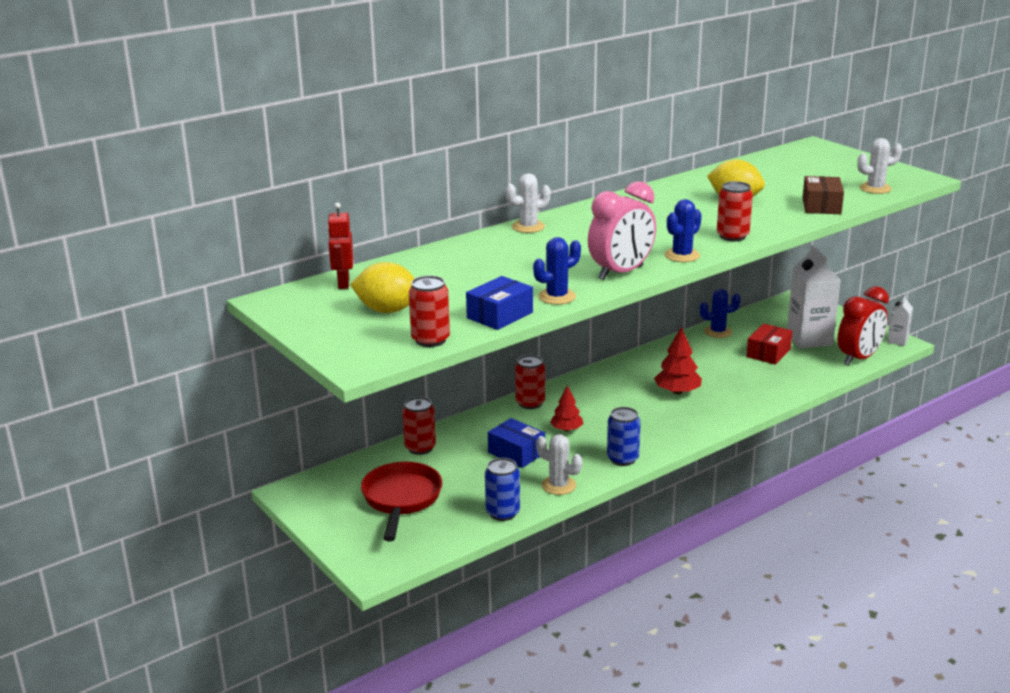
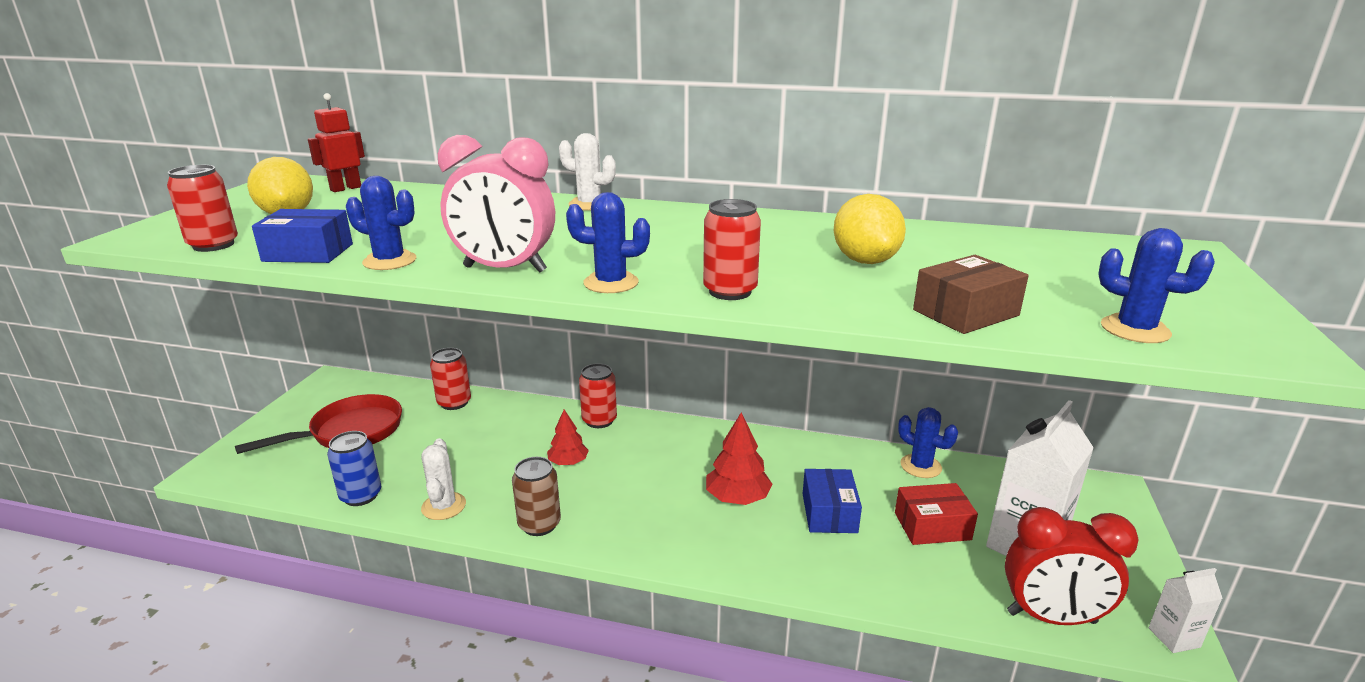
camera: 50 degrees right, 0 degrees up
(516, 453) = (490, 454): blue box -> blue box (829, 513)
(622, 459) = (539, 524): blue can -> brown can
(875, 188) = (1135, 330): white cactus -> blue cactus

